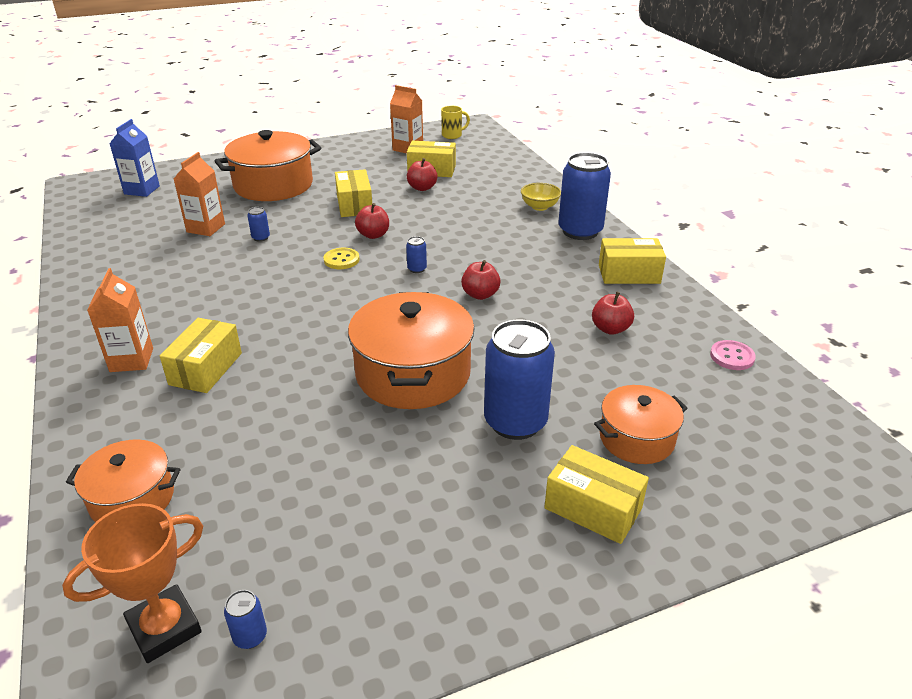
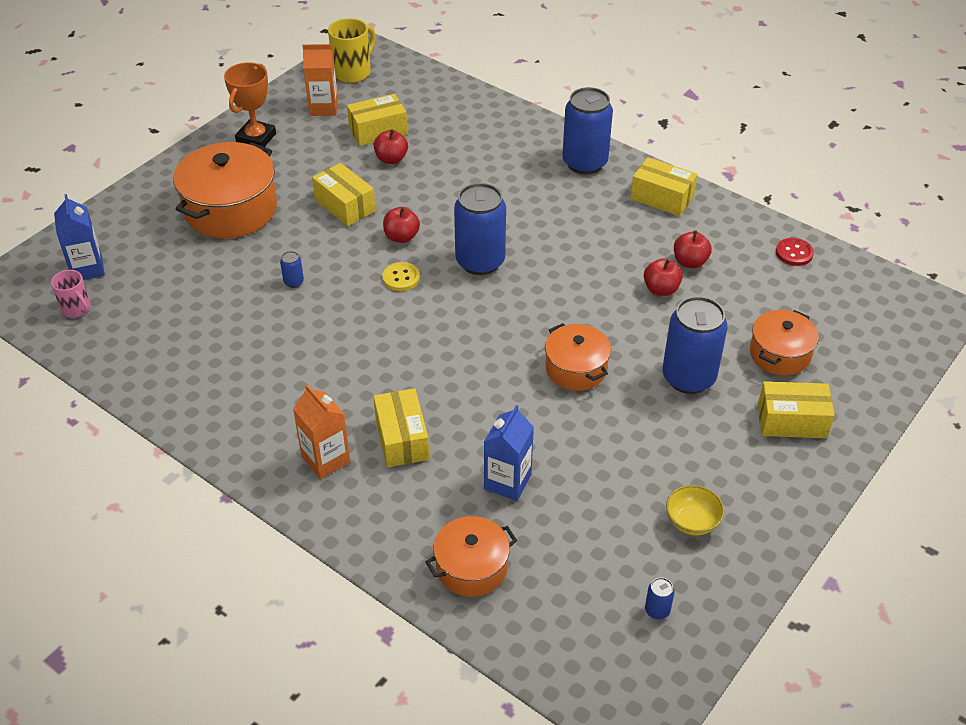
camera: 30 degrees left, 10 degrees up
(105, 209) = (77, 309): none -> pink mug
(164, 628) = (597, 634): orange trophy -> orange trophy (256, 138)
(206, 228) = (222, 291): orange carton -> none
(249, 440) = (507, 482): none -> blue carton
(413, 373) = (576, 369): orange pot -> orange pot, size x0.59
(417, 269) = (480, 261): blue can -> blue can, size x2.49
(452, 135) = (353, 72): yellow mug -> yellow mug, size x1.59
(480, 294) = (560, 268): red apple -> red apple (661, 289)
(539, 207) = (525, 145): yellow bowl -> yellow bowl (692, 522)
(629, 274) = (662, 198): yellow box -> yellow box turned 60 degrees clockwise
(732, 357) = (794, 253): pink button -> red button

